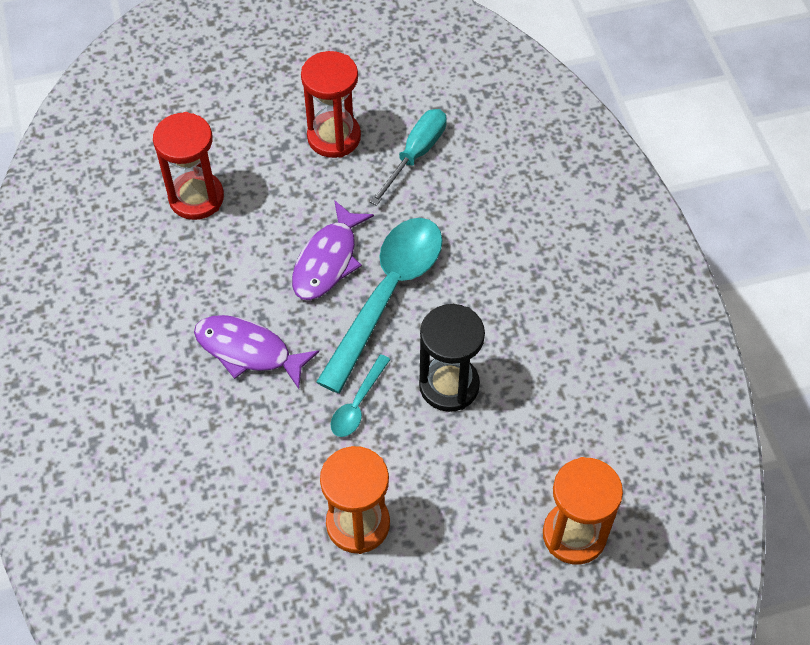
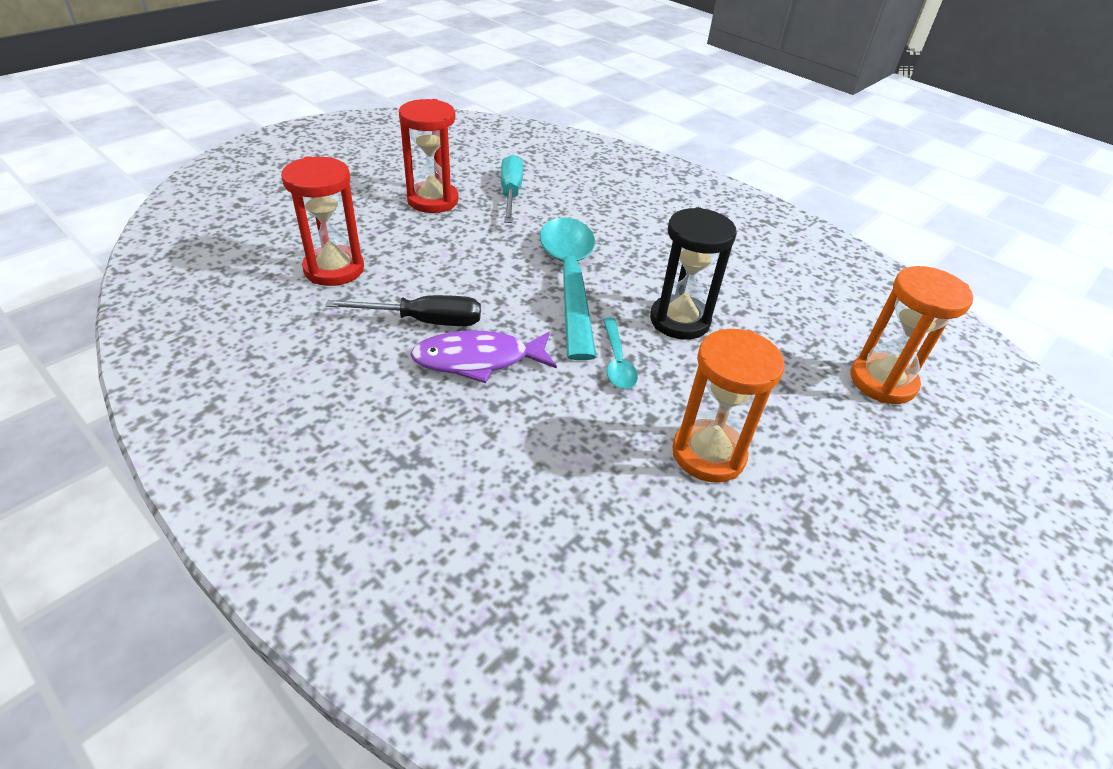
camera: 35 degrees left, 15 degrees down
(233, 290) = (424, 321): none -> black screwdriver
(328, 260) = (497, 274): purple fish -> none

